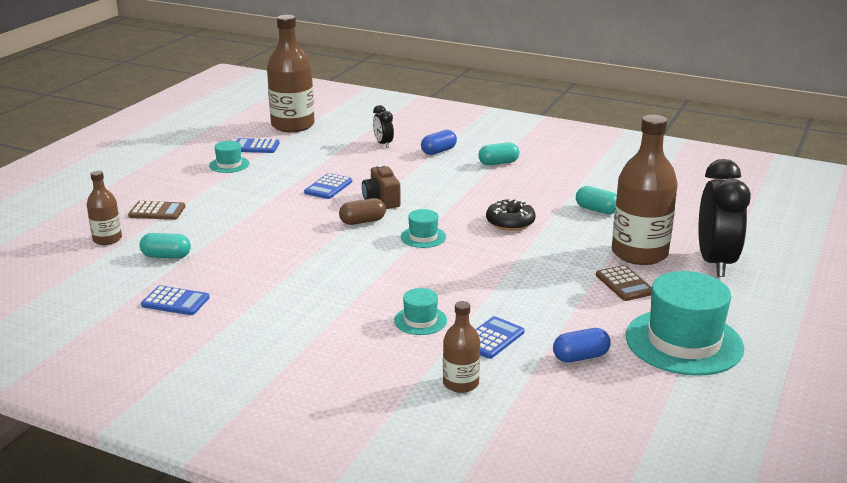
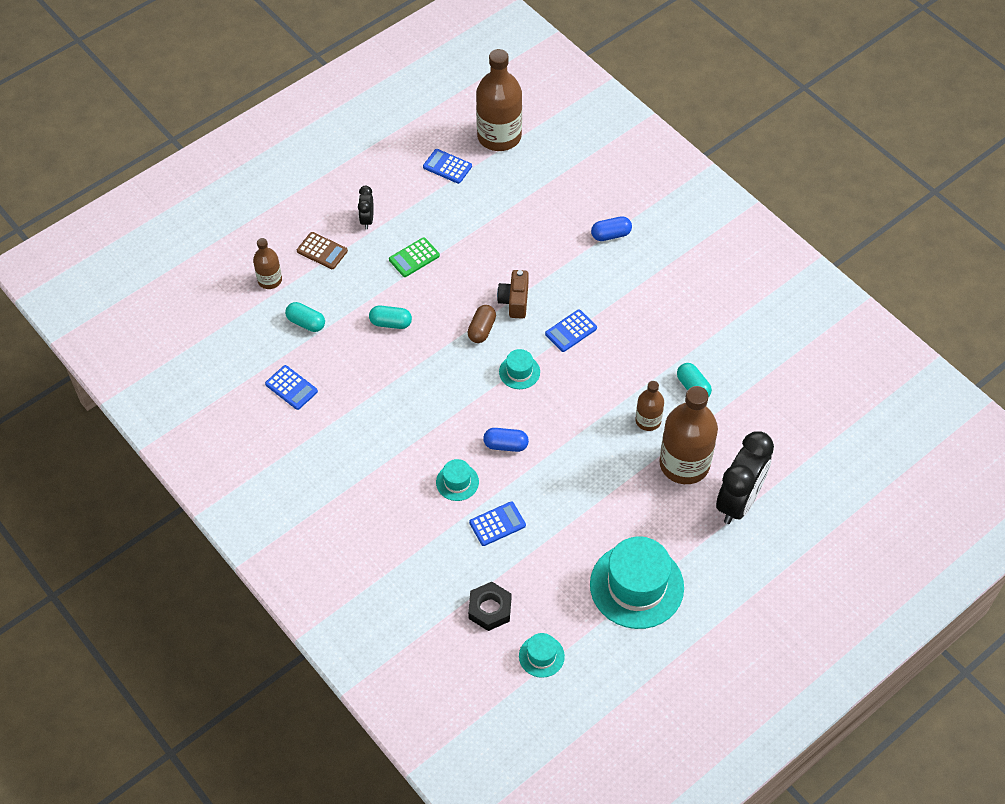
camera: 25 degrees right, 30 degrees up
(229, 165) = (411, 192): turquoise hat -> turquoise hat (541, 656)
(259, 197) = (414, 257): none -> green calculator
(328, 187) = (479, 263): blue calculator -> blue calculator (571, 331)
(362, 221) = (481, 329): brown capsule -> brown capsule turned 75 degrees counterclockwise
(383, 144) = (566, 203): black clock -> black clock (367, 220)
(460, 383) = (447, 563): brown bottle -> brown bottle (648, 420)
(498, 163) = (654, 276): turquoise capsule -> turquoise capsule (391, 323)
(510, 222) = (604, 378): black donut -> none
(543, 405) = (490, 609): none -> black nut
(580, 357) = (548, 570): blue capsule -> blue capsule (505, 445)
(624, 284) = (642, 499): brown calculator -> none

